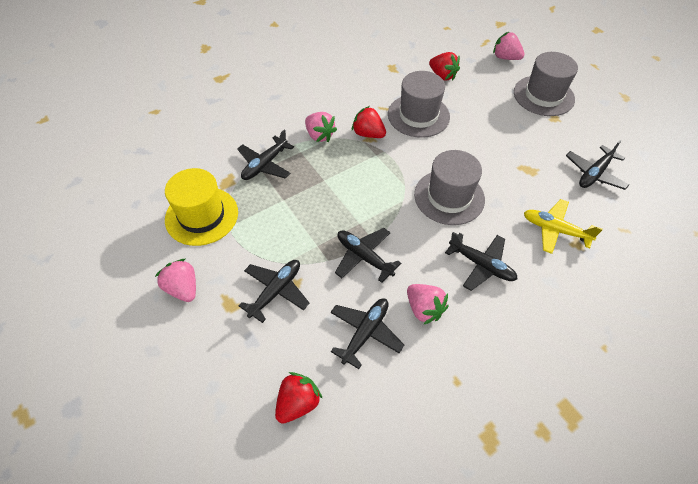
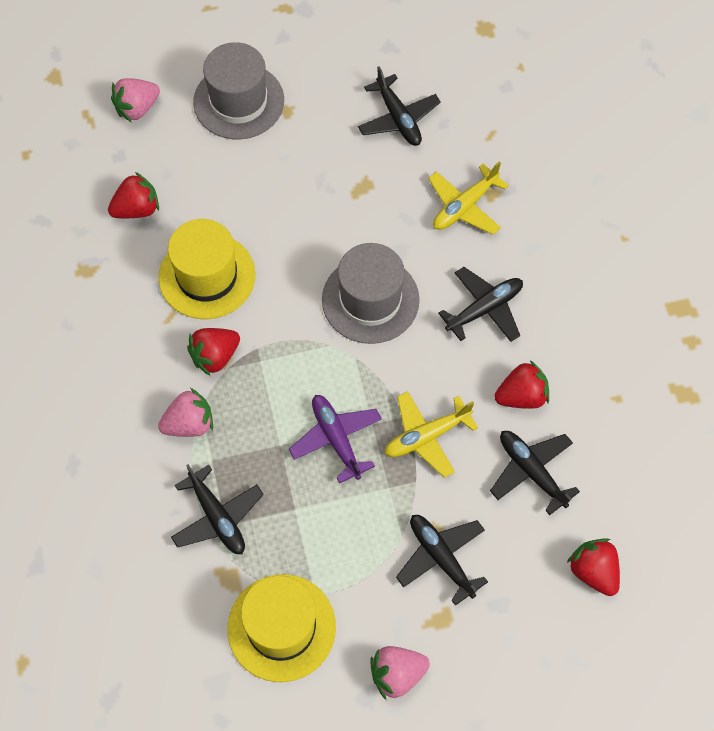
camera: 70 degrees left, 10 degrees up
(340, 207) = (336, 439): none -> purple plane
(364, 257) = (426, 436): black plane -> yellow plane
(418, 115) = (207, 276): grey hat -> yellow hat
(424, 309) = (521, 396): pink strawberry -> red strawberry

